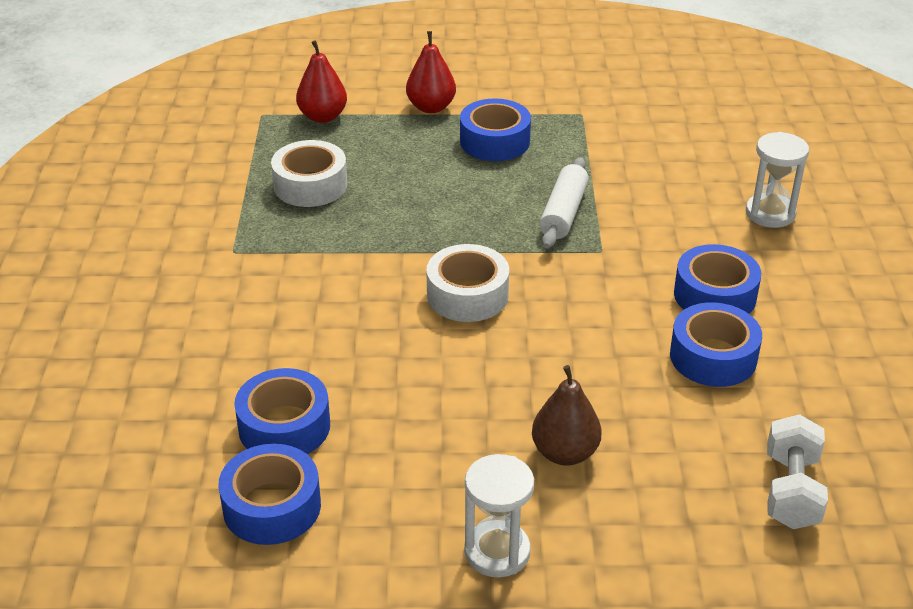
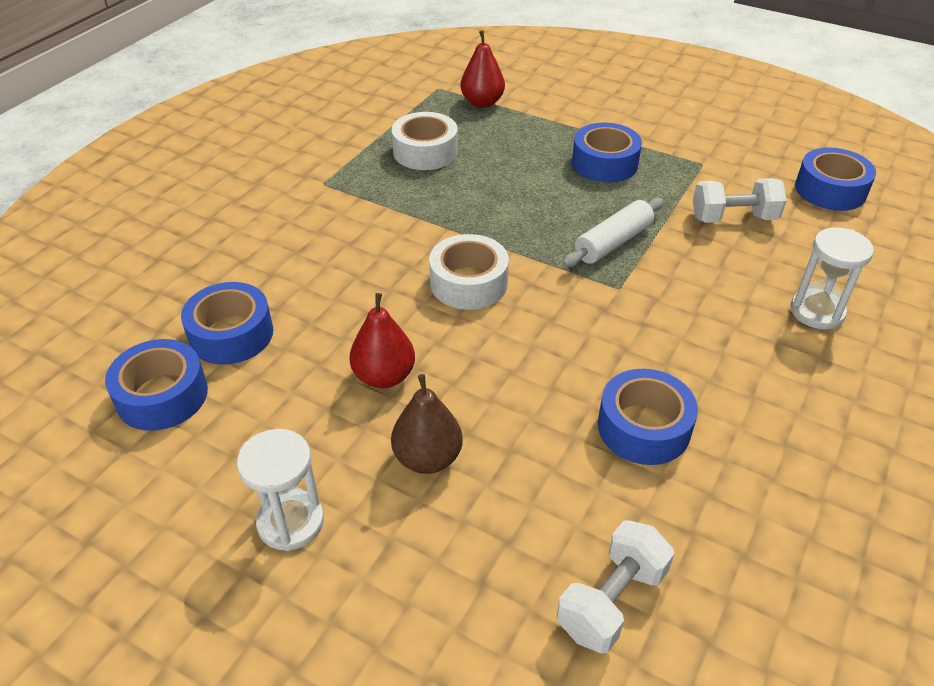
camera: 30 degrees right, 5 degrees up
(431, 107) = (575, 120): red pear -> red pear (384, 376)
(646, 156) = (733, 218): none -> white dumbbell
(714, 295) = (694, 369): blue tape -> blue tape (830, 190)

